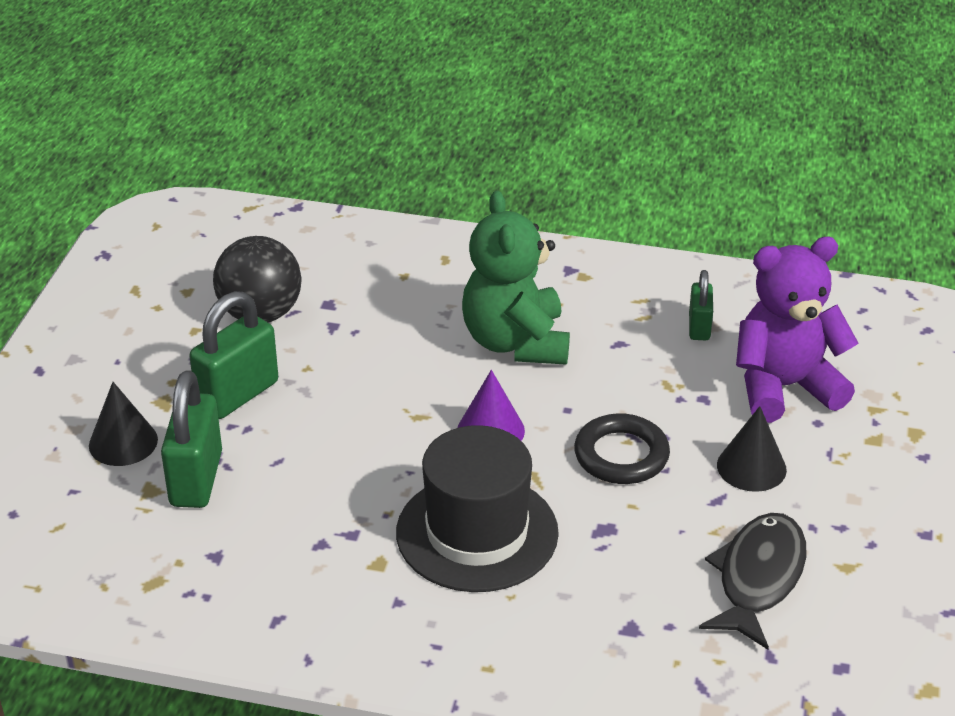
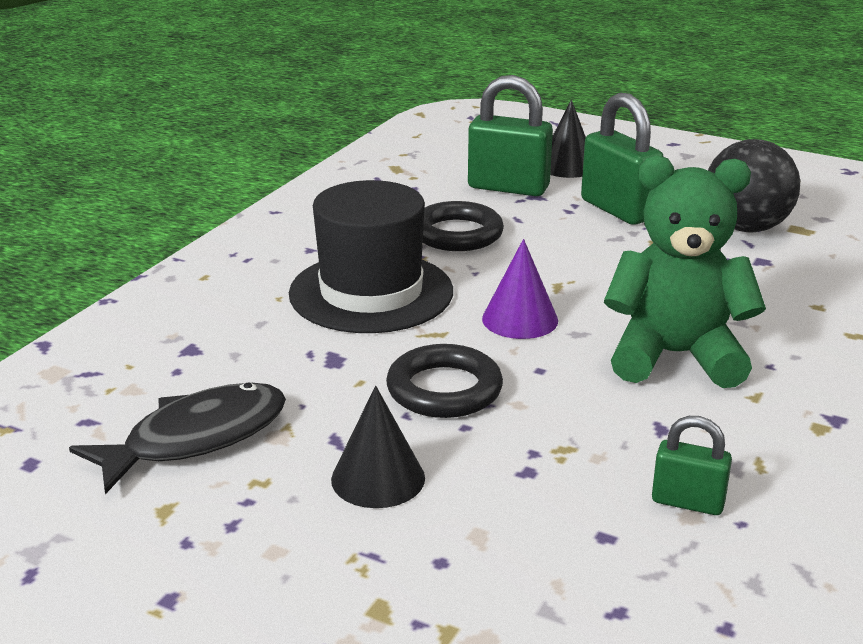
camera: 105 degrees right, 10 degrees down
(328, 498) = (457, 234): none -> black ring
(758, 578) = (196, 438): black fish -> black fish turned 75 degrees counterclockwise
(784, 387) = (528, 549): purple teddy bear -> none

